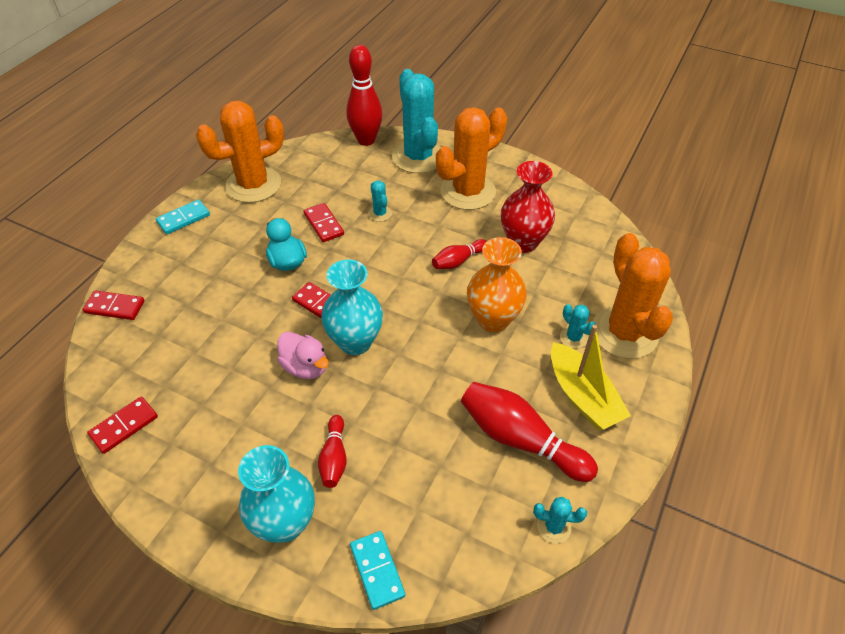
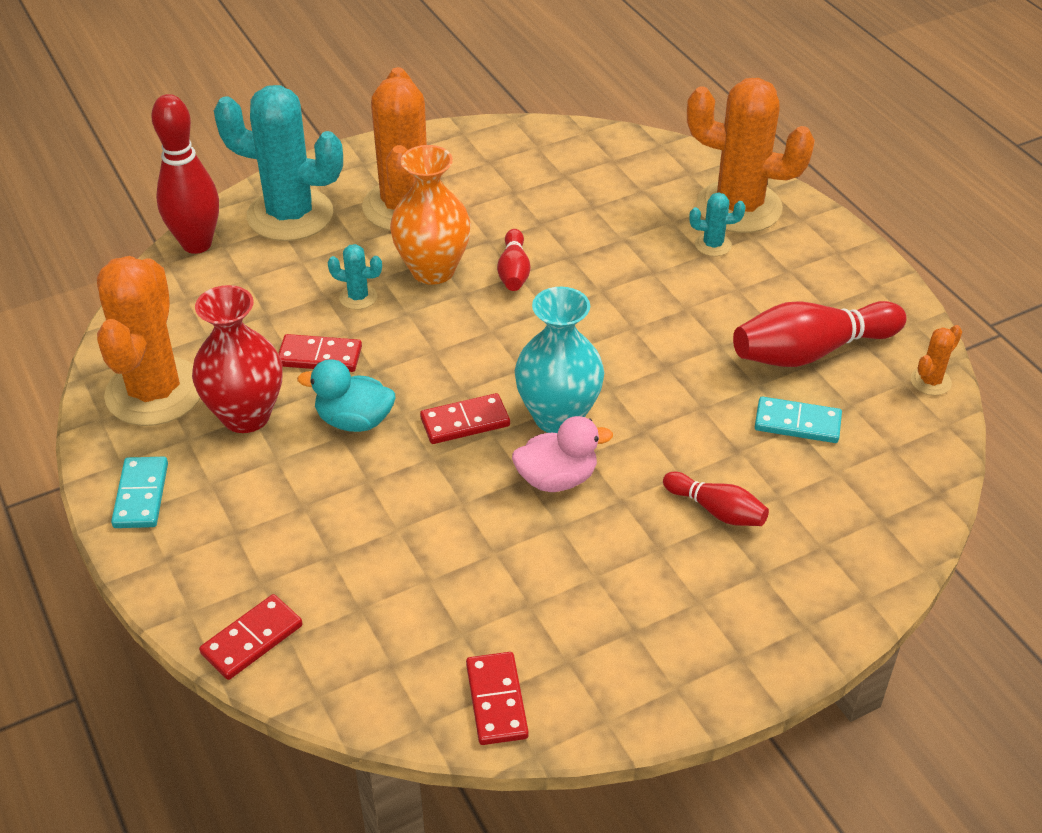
camera: 55 degrees left, 5 degrees down
(285, 523) = (774, 591): turquoise vase -> none
(377, 570) = (888, 537): turquoise domino -> turquoise domino (797, 423)
(493, 319) = (631, 289): orange vase -> orange vase (433, 270)
(523, 242) = (538, 207): red vase -> red vase (246, 415)
(554, 527) = (930, 381): turquoise cactus -> orange cactus
(582, 396) = (794, 280): yellow boat -> none

